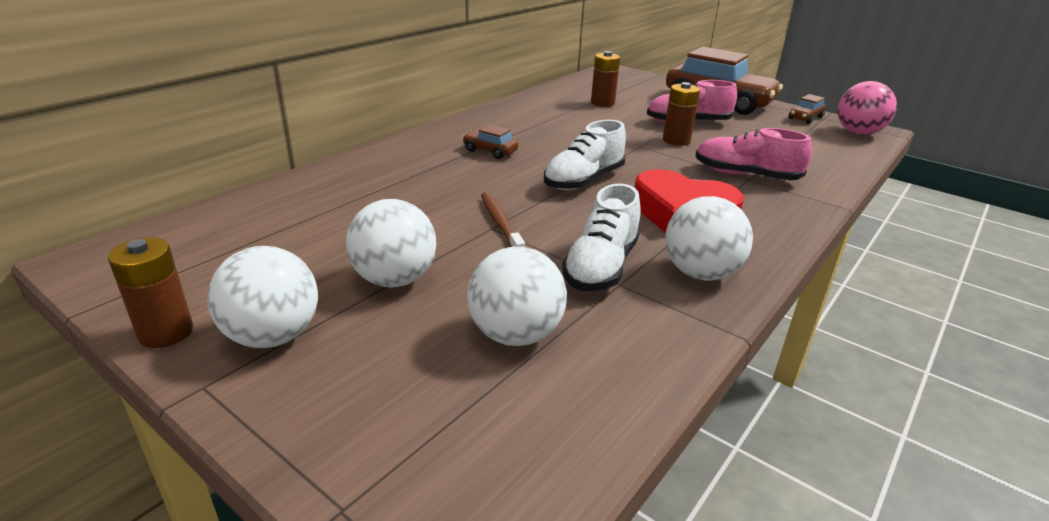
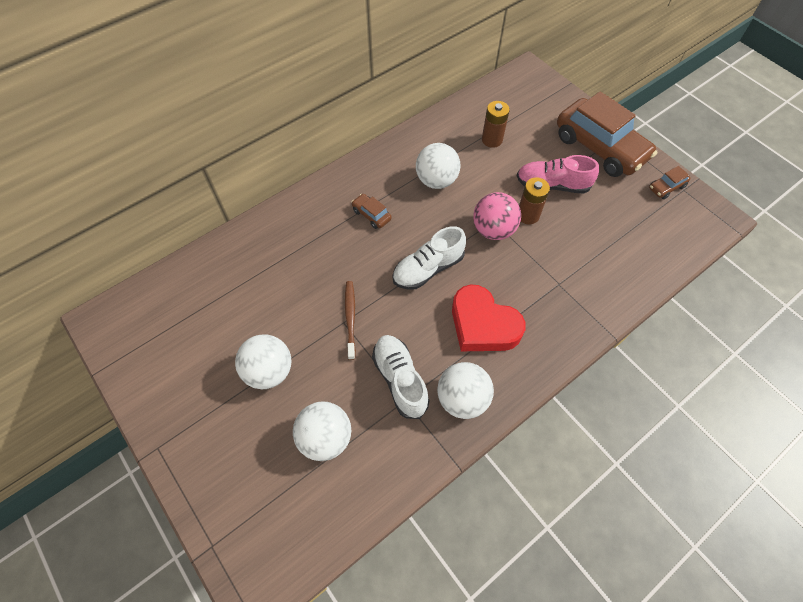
camera: 15 degrees right, 30 degrees up
(166, 332) = (140, 399): brown battery -> none
(273, 336) = (194, 413): white ball -> white ball (436, 180)
(601, 266) = (400, 380): white shoe -> white shoe turned 120 degrees clockwise
(745, 175) = (559, 278): pink shoe -> none
(858, 133) = (700, 221): pink ball -> pink ball (493, 230)

